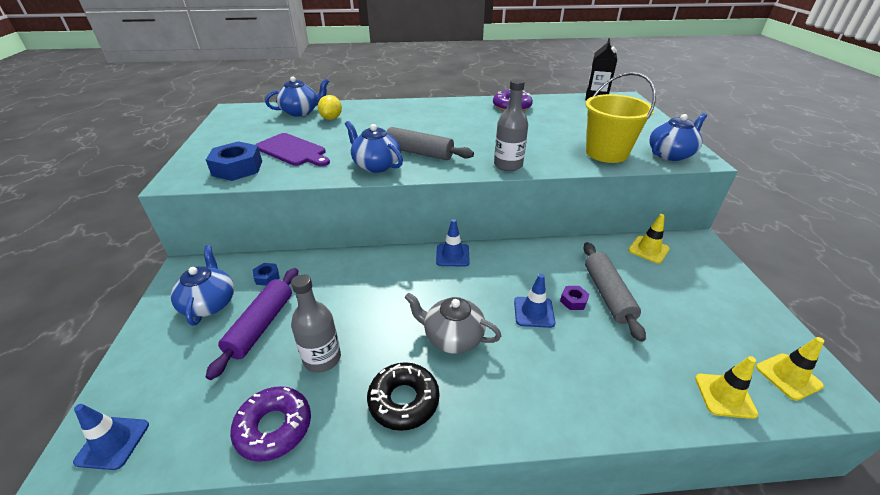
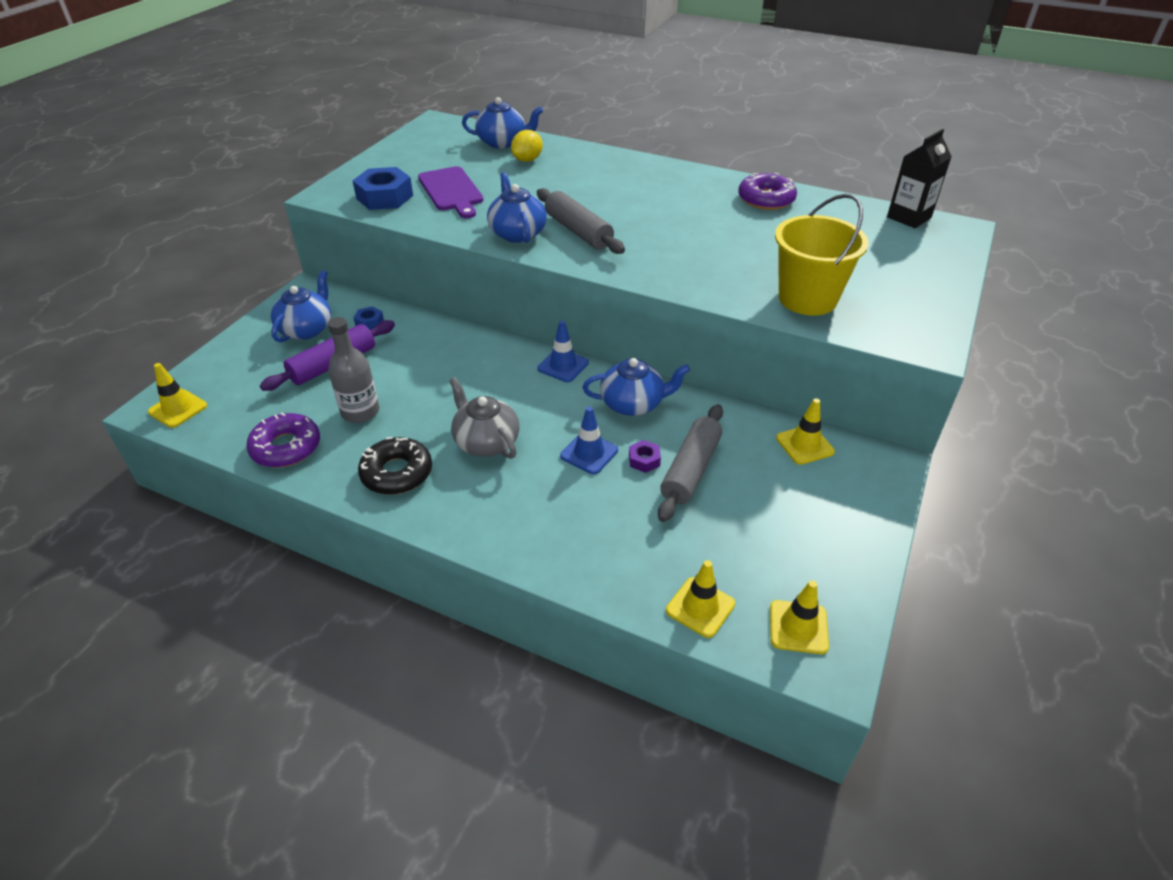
camera: 30 degrees right, 5 degrees up
(113, 443) = (178, 409): blue traffic cone -> yellow traffic cone
(508, 165) = (661, 276): grey bottle -> none
(670, 154) = (896, 327): blue teapot -> blue teapot (633, 404)

